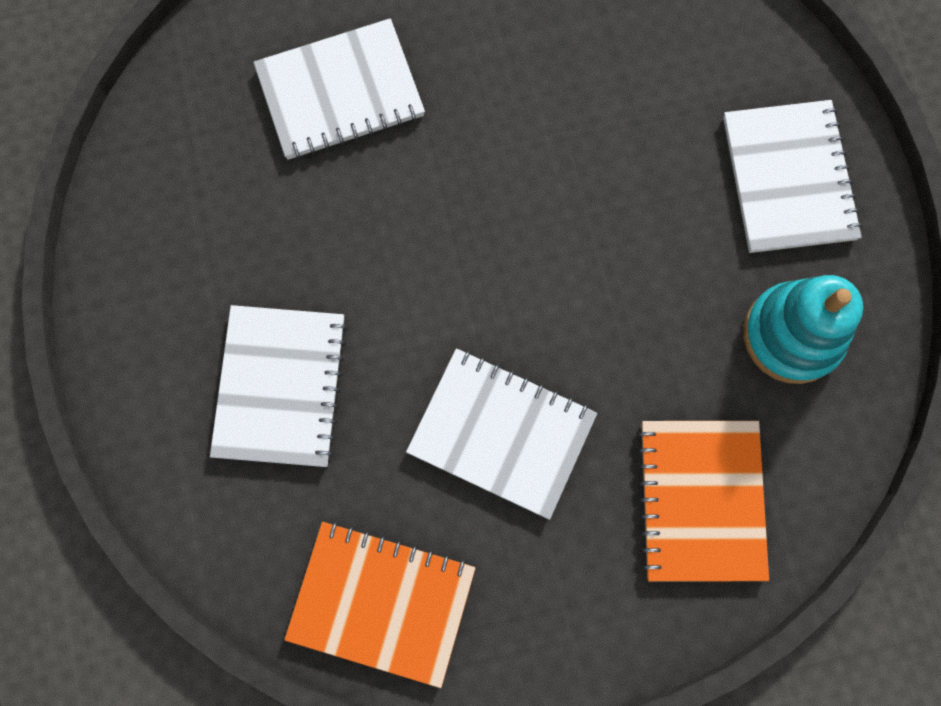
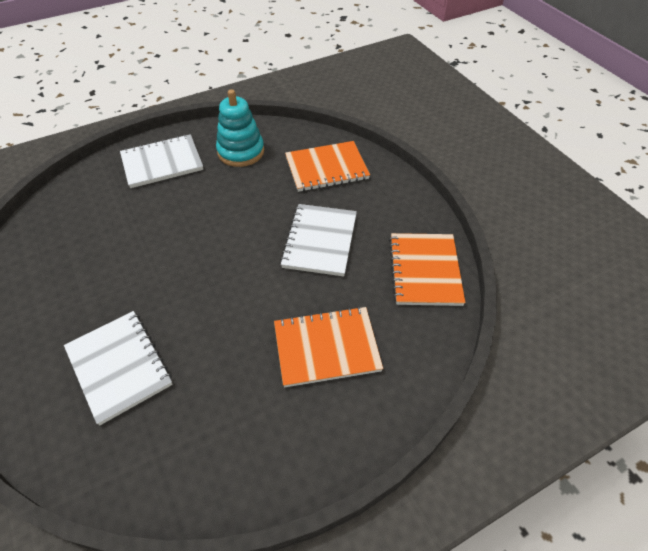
camera: 105 degrees left, 25 degrees down
(280, 387) = (326, 347): white notebook -> orange notebook

